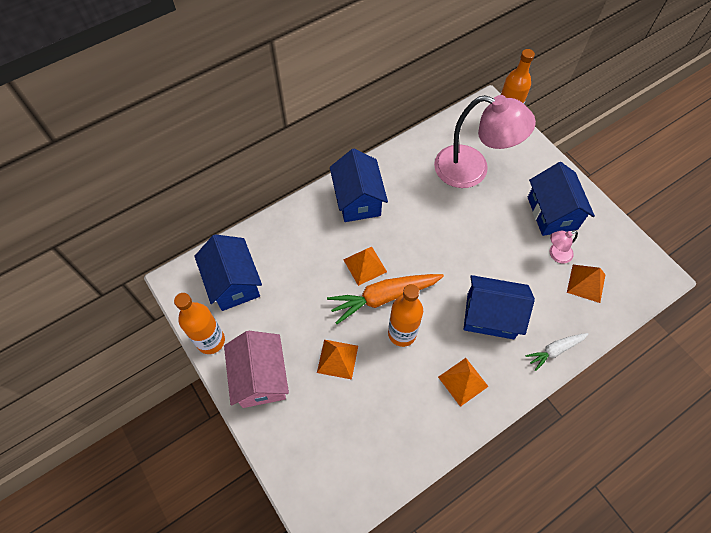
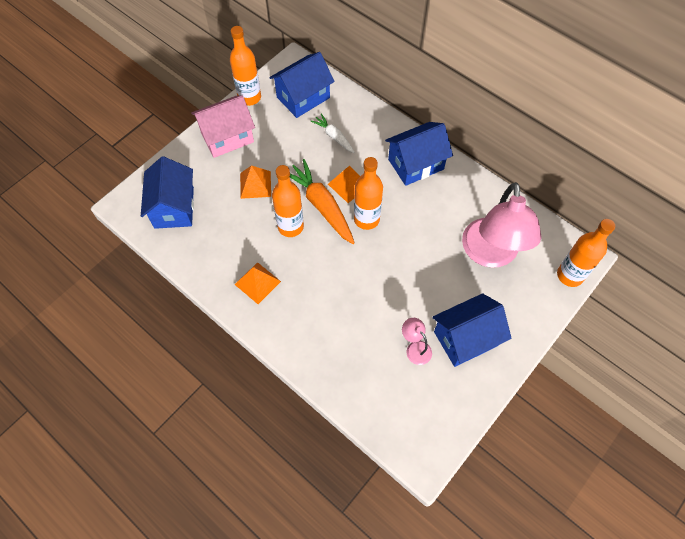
camera: 75 degrees right, 0 degrees up
(411, 259) = (366, 219): none -> orange bottle
(490, 316) = (328, 296): blue house -> blue house (174, 207)
(555, 350) = (307, 358): white carrot -> white carrot (334, 137)
(586, 283) = (390, 381): orange pyramid -> none

